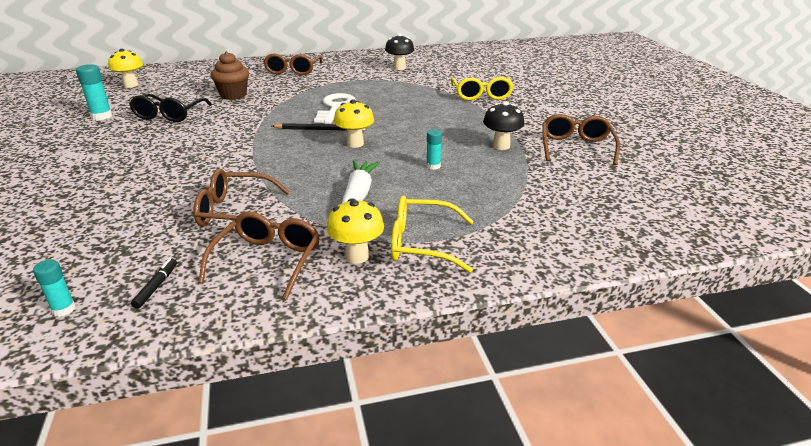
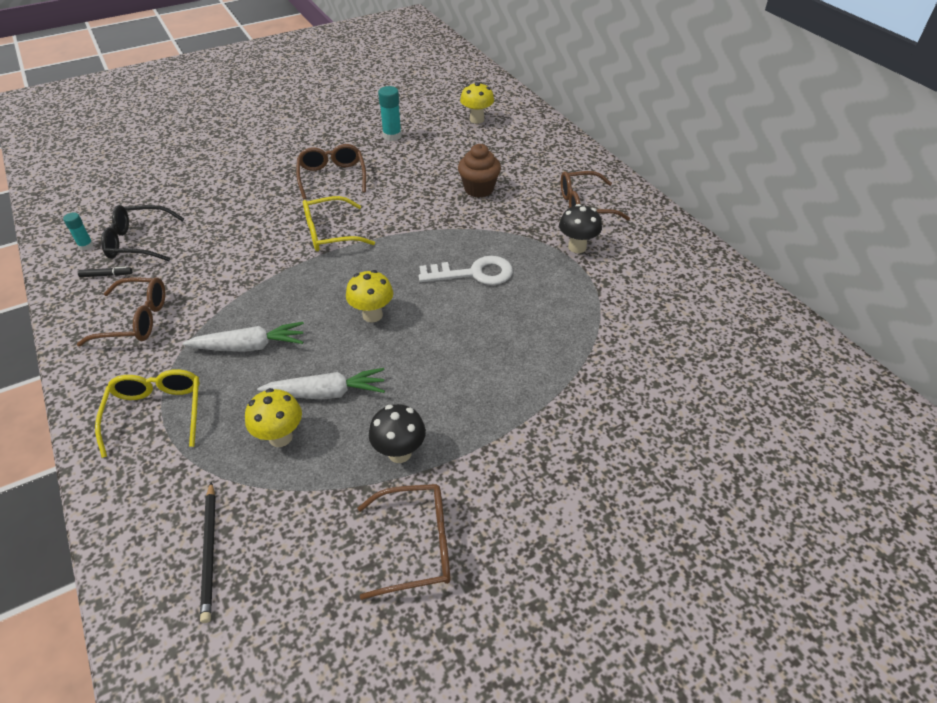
camera: 75 degrees right, 15 degrees up
(169, 115) = (408, 170): black glasses -> black glasses (138, 242)
(234, 212) = (214, 276): brown glasses -> brown glasses (332, 177)
(320, 129) = (404, 279): black pencil -> black pencil (210, 552)
(357, 256) = (138, 372): yellow mushroom -> yellow mushroom (280, 437)
(399, 68) = (658, 296): black mushroom -> black mushroom (577, 247)
(433, 166) = (326, 393): turquoise glue stick -> white carrot
(481, 95) = (587, 408): yellow glasses -> yellow glasses (330, 233)

